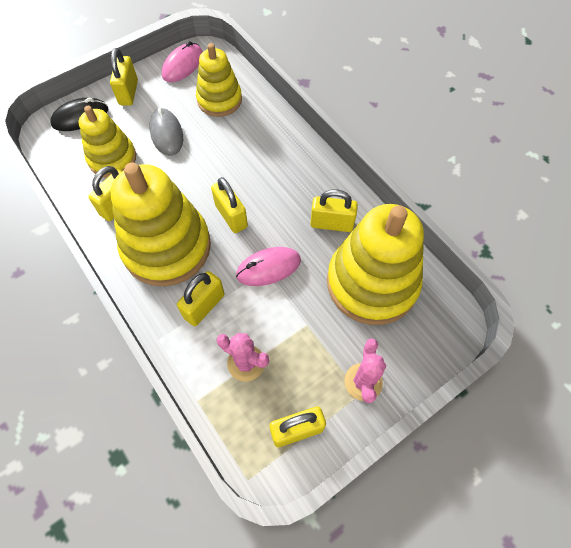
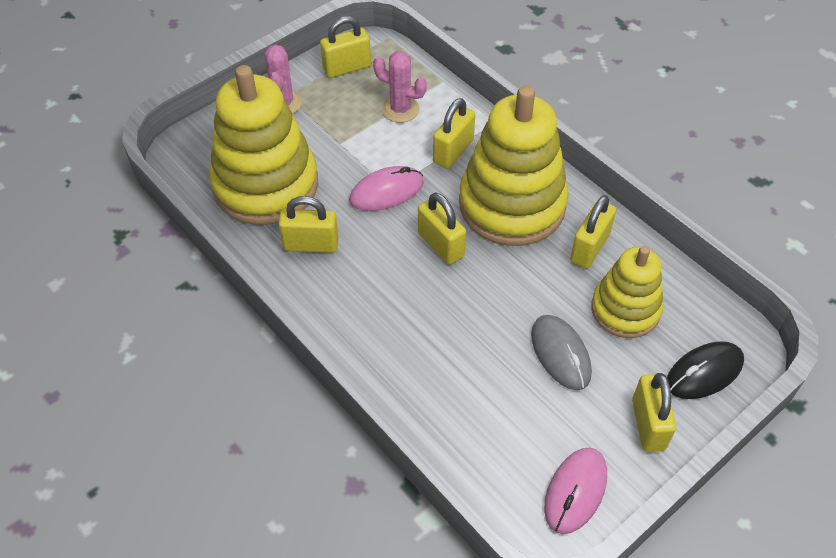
camera: 175 degrees right, 10 degrees down
(219, 100) = (493, 422): yellow stacking toy -> none

